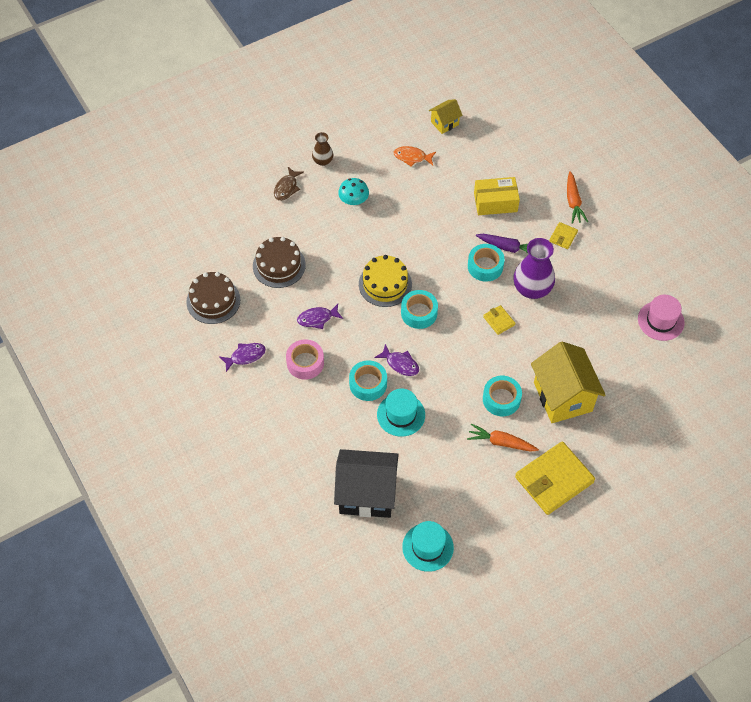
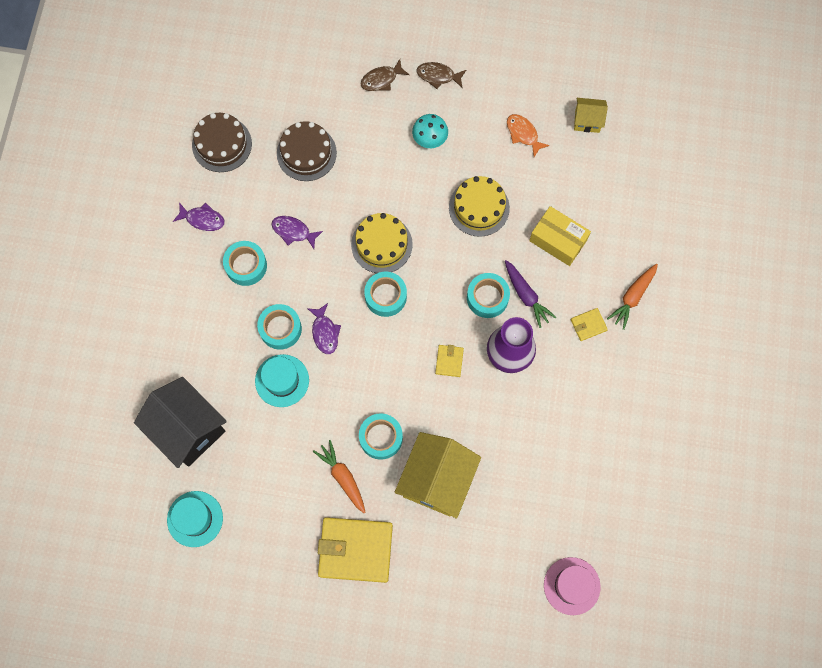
camera: 40 degrees right, 15 degrees up
(305, 363) = (246, 266): pink tape -> turquoise tape
(323, 161) = (438, 76): brown vase -> brown fish
(426, 218) = (479, 207): none -> yellow cake
(661, 321) = (598, 482): pink hat -> pink hat (572, 586)

